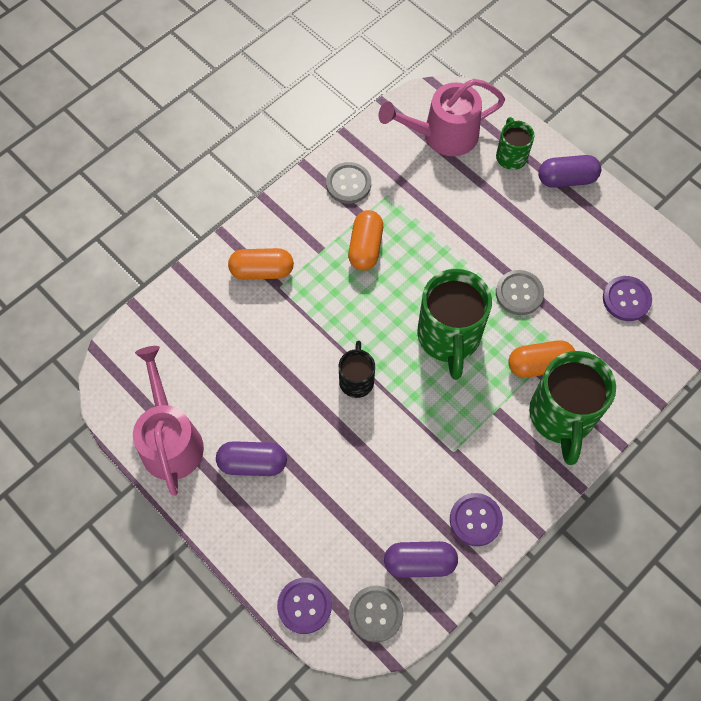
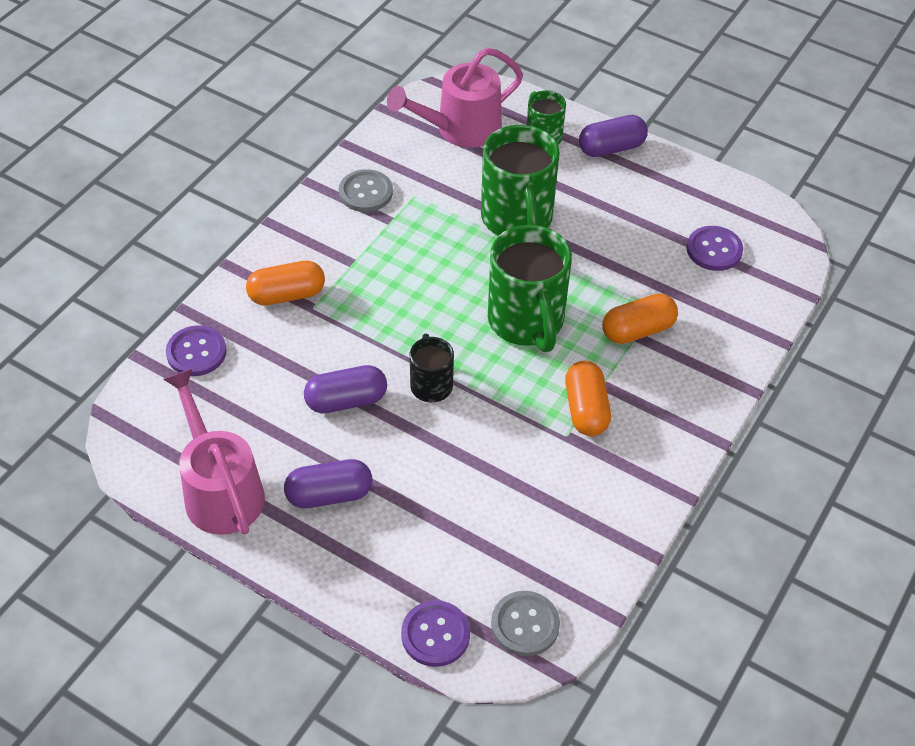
camera: 15 degrees left, 15 degrees down
(365, 247) = (403, 250): orange capsule -> orange capsule (586, 409)
(419, 562) = (561, 558): purple capsule -> purple capsule (346, 401)
(475, 520) = (614, 500): purple button -> purple button (196, 352)
(519, 293) = (593, 265): grey button -> none
(561, 417) = (679, 377): green mug -> green mug (517, 220)

